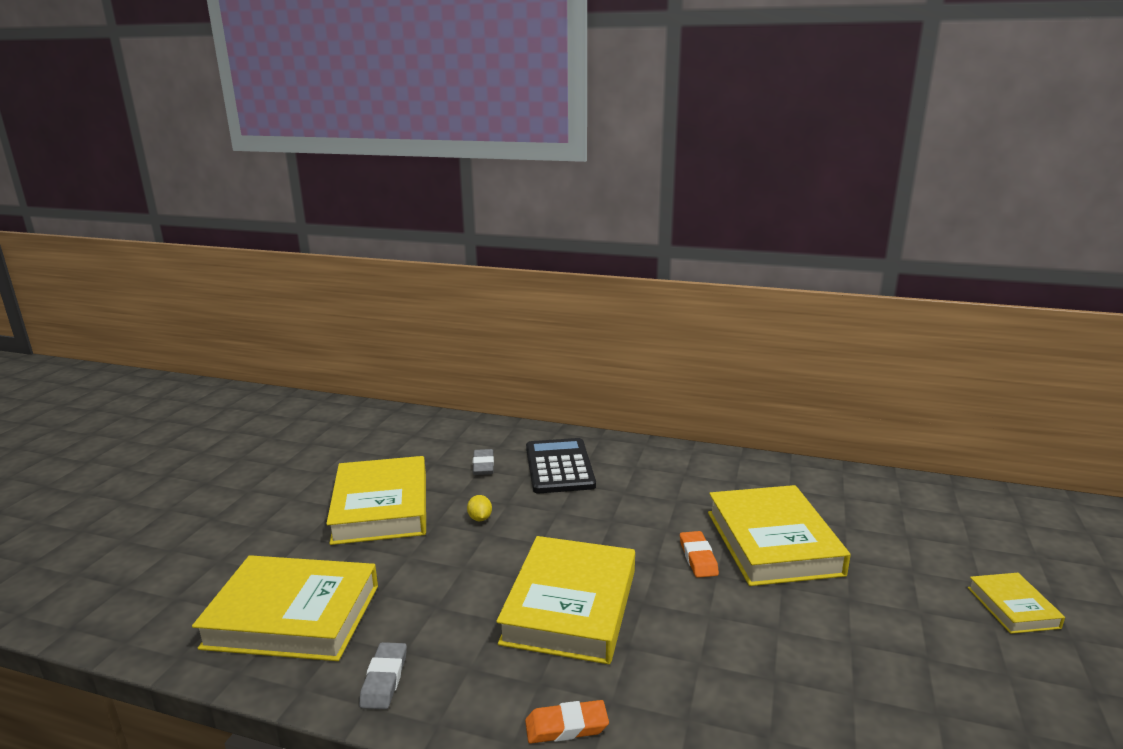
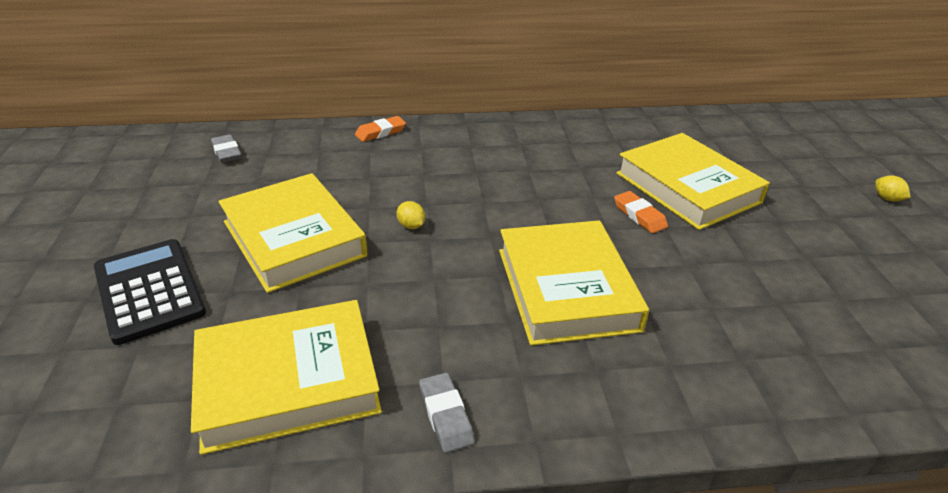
camera: 25 degrees left, 15 degrees up
(483, 465) = (371, 171): grey eraser -> grey eraser (227, 152)
(559, 467) = (449, 158): black calculator -> black calculator (149, 290)
(566, 726) = (652, 401): orange eraser -> orange eraser (380, 132)
(1012, 607) = (887, 198): yellow book -> yellow lemon

